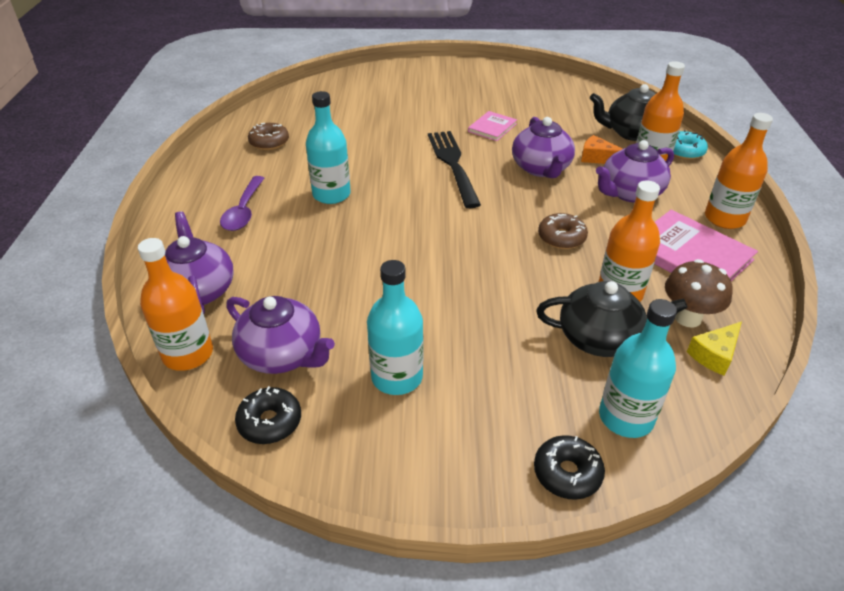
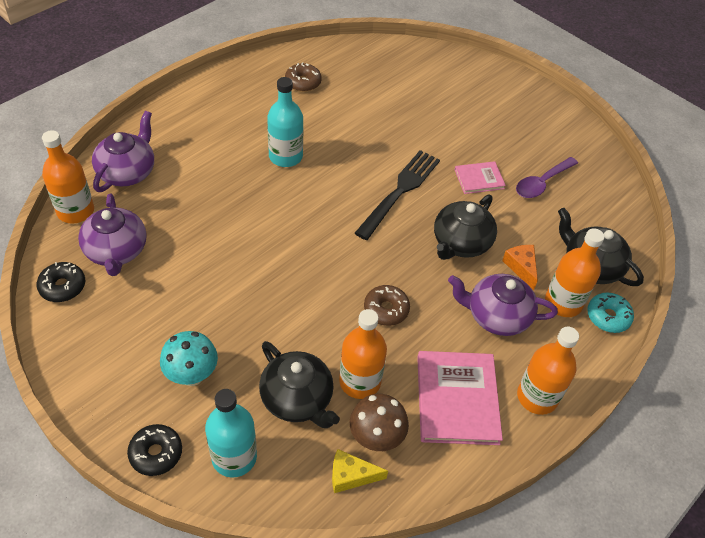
camera: 40 degrees right, 10 degrees up
(244, 211) = (219, 131): purple spoon -> purple spoon (542, 183)
(397, 377) = (152, 317): turquoise bottle -> none
(500, 390) = (192, 375): none -> turquoise mushroom
(541, 168) = (460, 243): purple teapot -> black teapot

